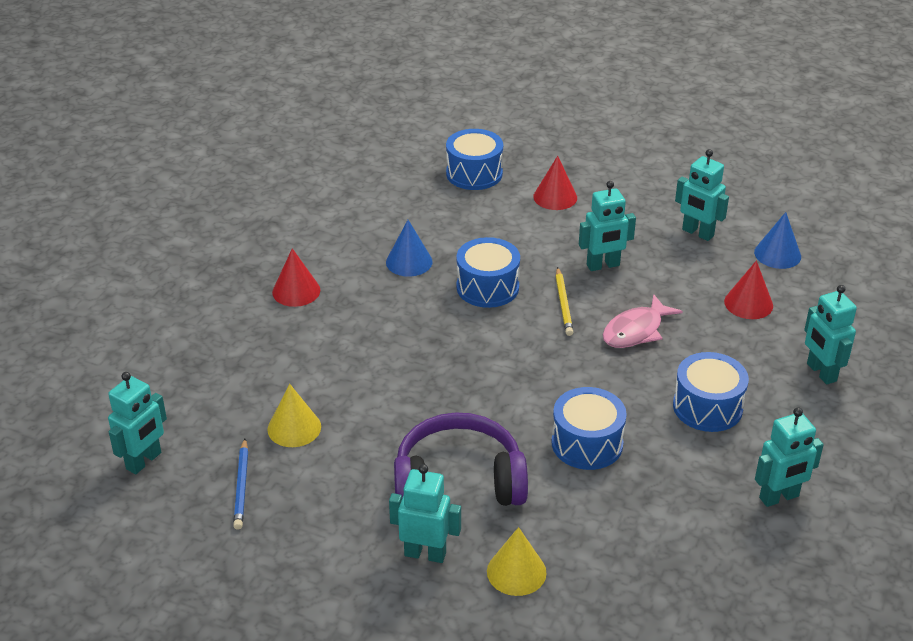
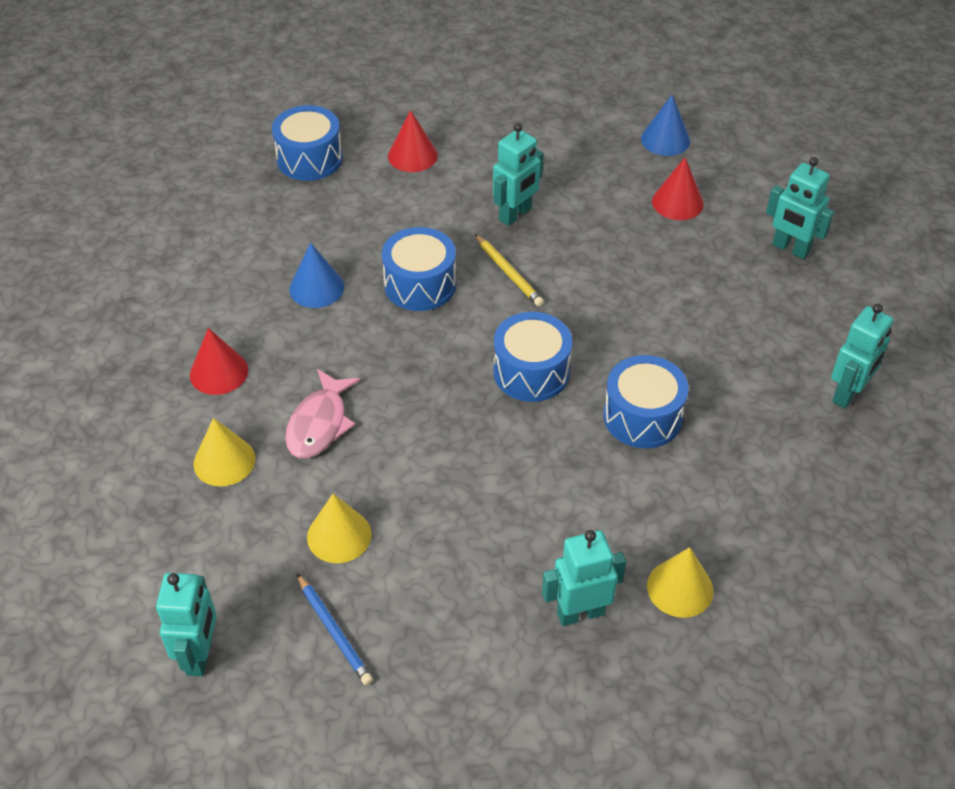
camera: 30 degrees left, 10 degrees up
(255, 348) = (224, 461): none -> yellow cone
(458, 482) = (553, 517): purple headphones -> none
(636, 331) = (598, 274): pink fish -> pink fish (319, 424)
(697, 233) = (578, 144): turquoise robot -> none
(707, 407) = (721, 328): blue drum -> blue drum (531, 372)

